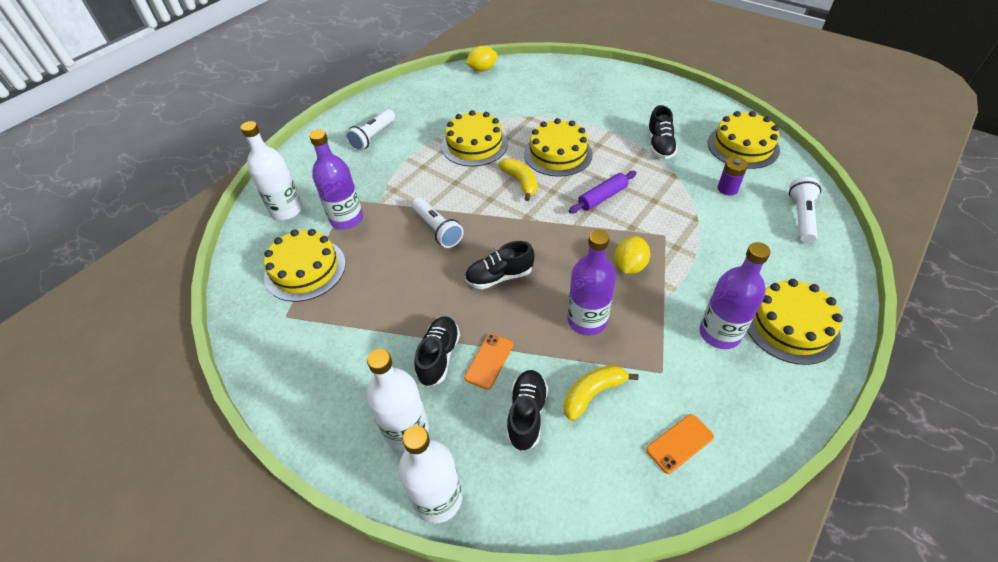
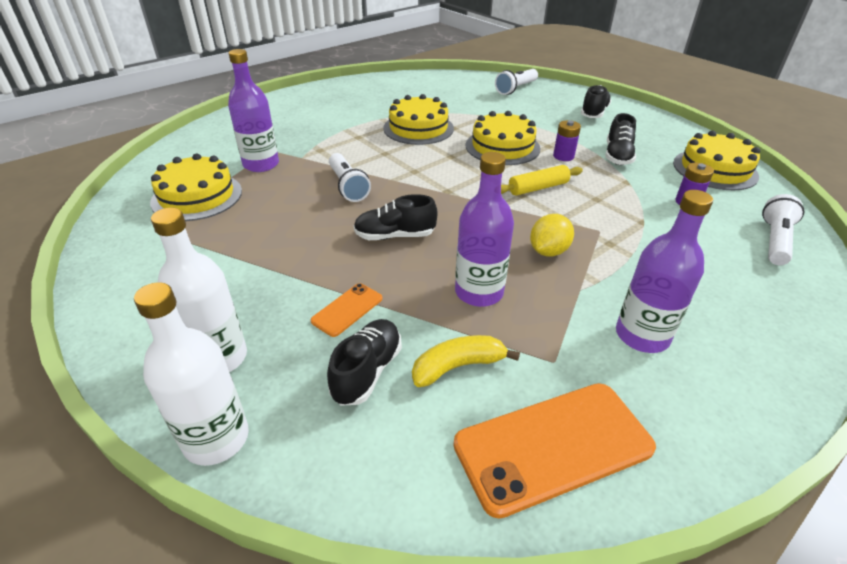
camera: 10 degrees right, 10 degrees down
(286, 210) = (208, 149): white bottle -> none
(373, 137) = (321, 109): white flashlight -> white flashlight (516, 89)
(439, 356) = (293, 294): black shoe -> black shoe (594, 113)
(482, 69) = (451, 77): yellow lemon -> none
(520, 182) = (453, 163): yellow banana -> none
(602, 197) = (538, 188): purple rolling pin -> yellow rolling pin
(614, 155) = (563, 156): none -> purple battery
(679, 443) = (553, 446): orange phone -> orange phone, size x2.04
(790, 325) = (740, 344): yellow cake -> none

